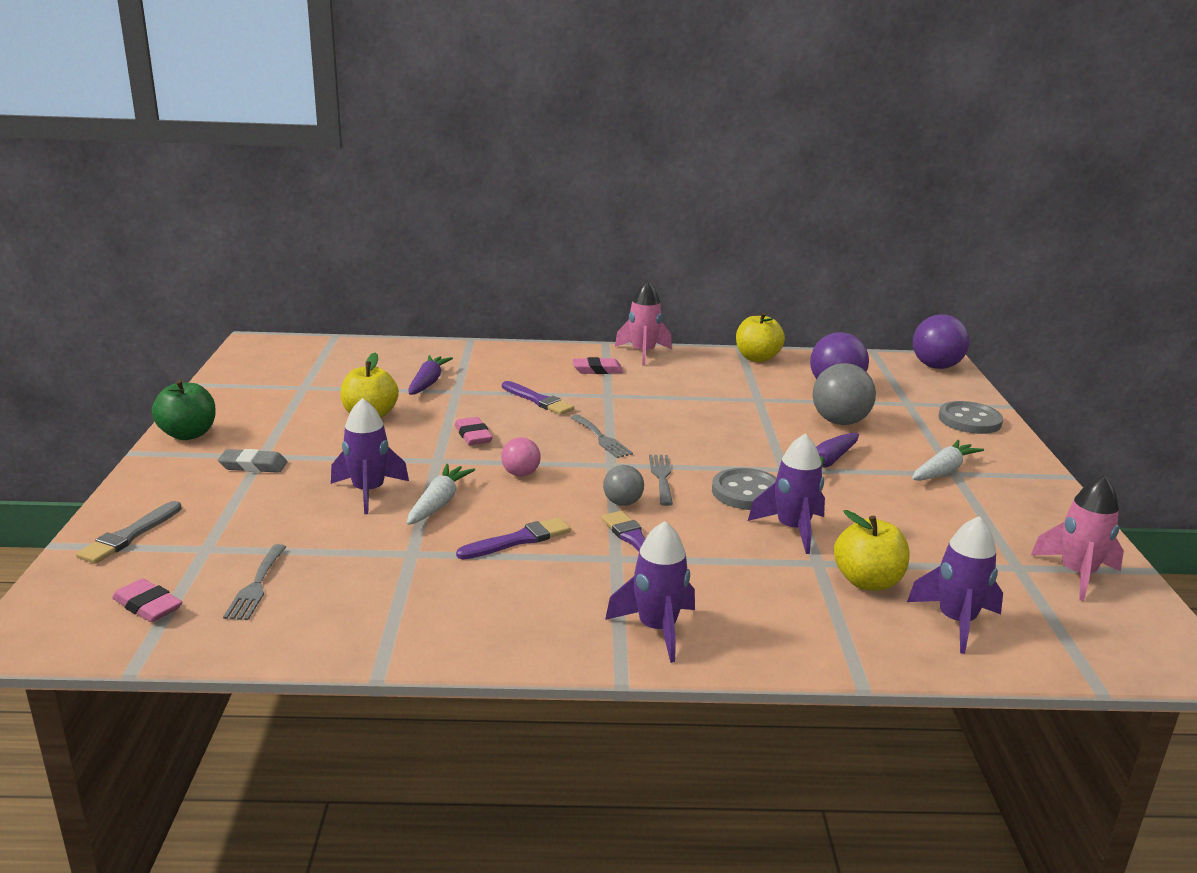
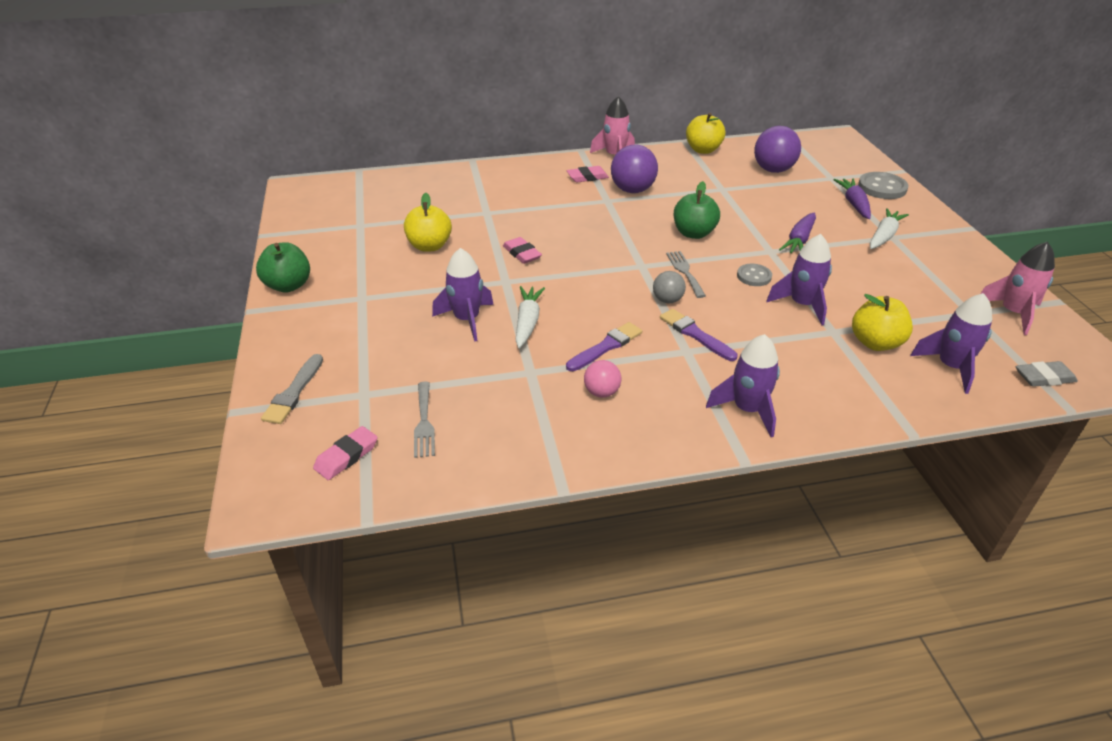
camera: 10 degrees left, 15 degrees up
(148, 606) = (346, 456): pink eraser -> pink eraser turned 75 degrees counterclockwise
(253, 466) = (360, 309): grey eraser -> grey eraser (1044, 378)
(428, 382) = (460, 207): purple carrot -> purple carrot (854, 204)
(520, 474) = (577, 285): pink ball -> pink ball (601, 392)
(538, 400) = (556, 213): purple brush -> none
(602, 438) = (622, 242): grey fork -> none
(695, 440) = (693, 233): none -> green apple
(747, 492) = (754, 276): grey button -> grey button, size x0.62
(839, 422) = (791, 202): grey ball -> none
(936, 366) = (836, 141): purple ball -> purple ball (632, 190)

